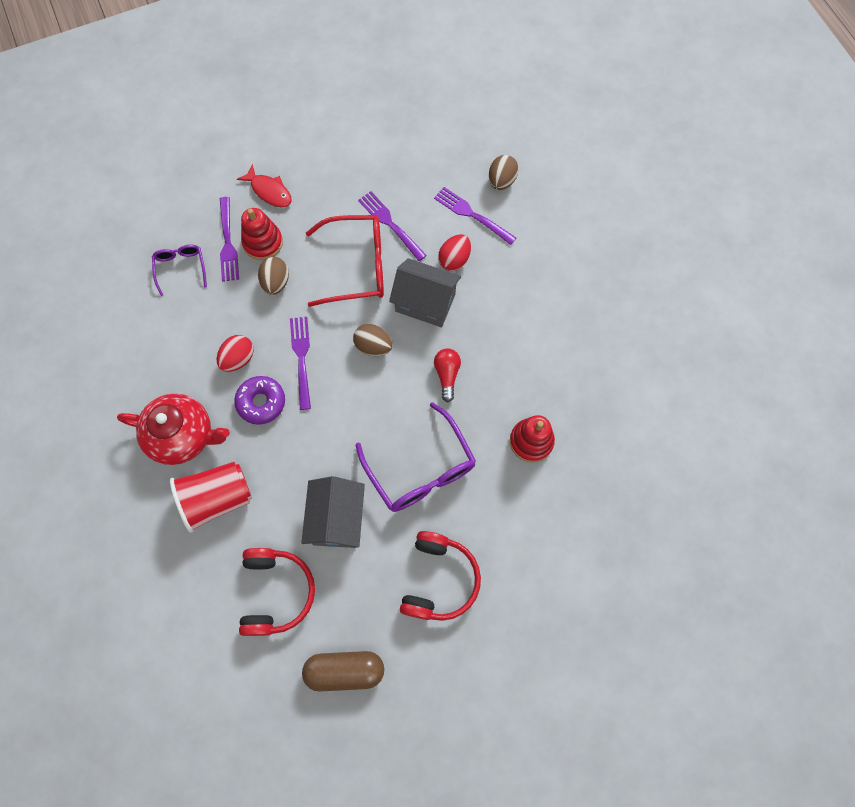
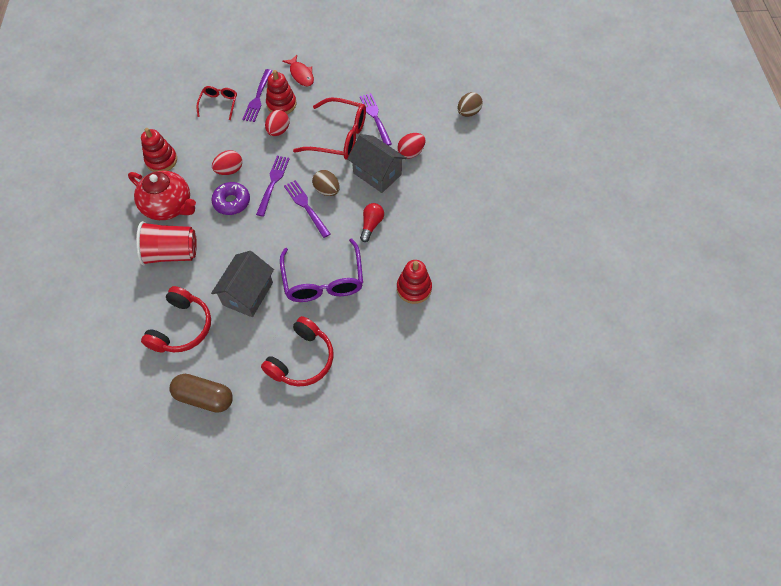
camera: 20 degrees right, 10 degrees down
(143, 374) = (161, 160): none -> red stacking toy
(181, 268) = (219, 104): purple glasses -> red glasses
(276, 282) = (278, 131): brown egg -> red egg
(472, 215) = (437, 128): purple fork -> purple fork (306, 207)

